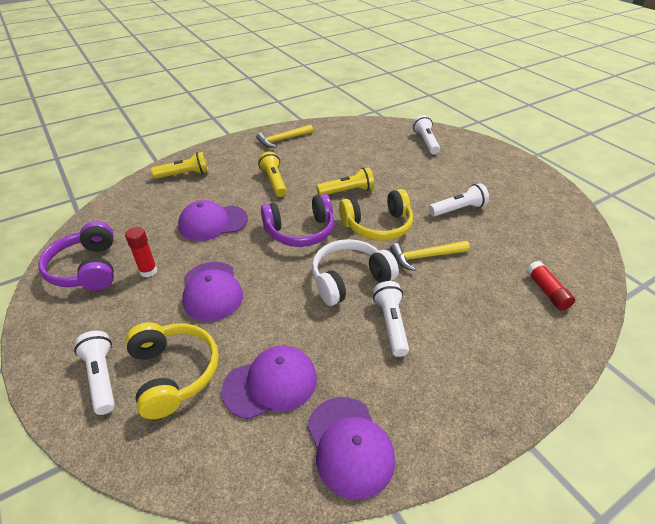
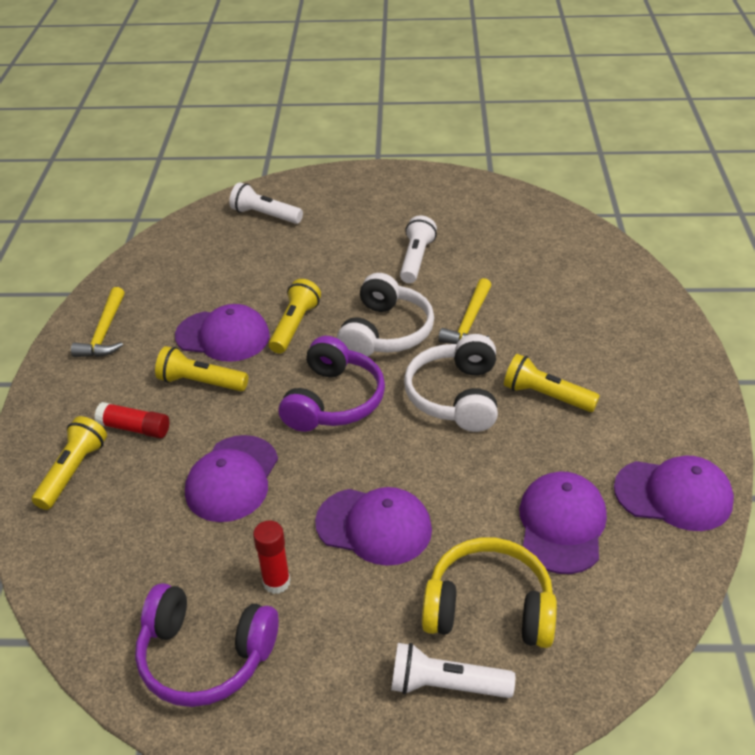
camera: 55 degrees left, 0 degrees up
(315, 173) = (223, 336): none -> purple cap
(377, 226) = (386, 332): yellow headphones -> white headphones
(391, 324) = (546, 396): white flashlight -> yellow flashlight
(547, 291) = (583, 271): red glue stick -> red glue stick (135, 428)

